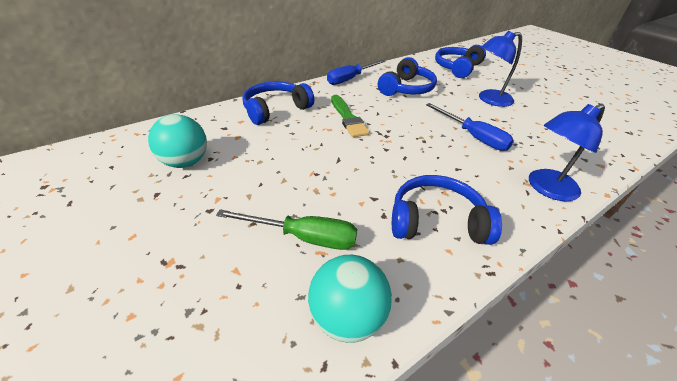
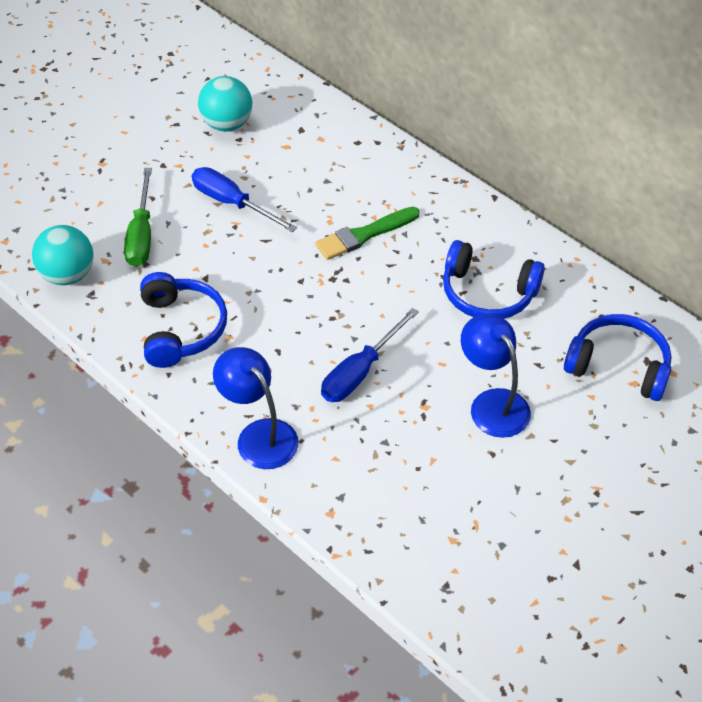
camera: 80 degrees right, 10 degrees up
(276, 110) = (360, 161): blue headphones -> none
(350, 79) = (493, 221): blue screwdriver -> blue screwdriver (232, 203)

